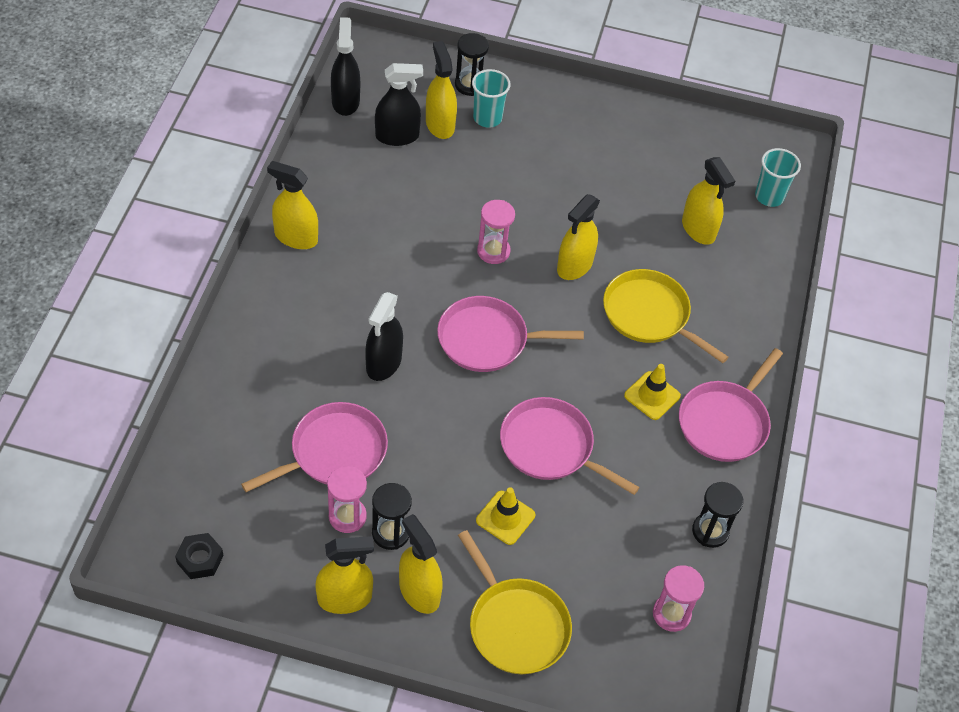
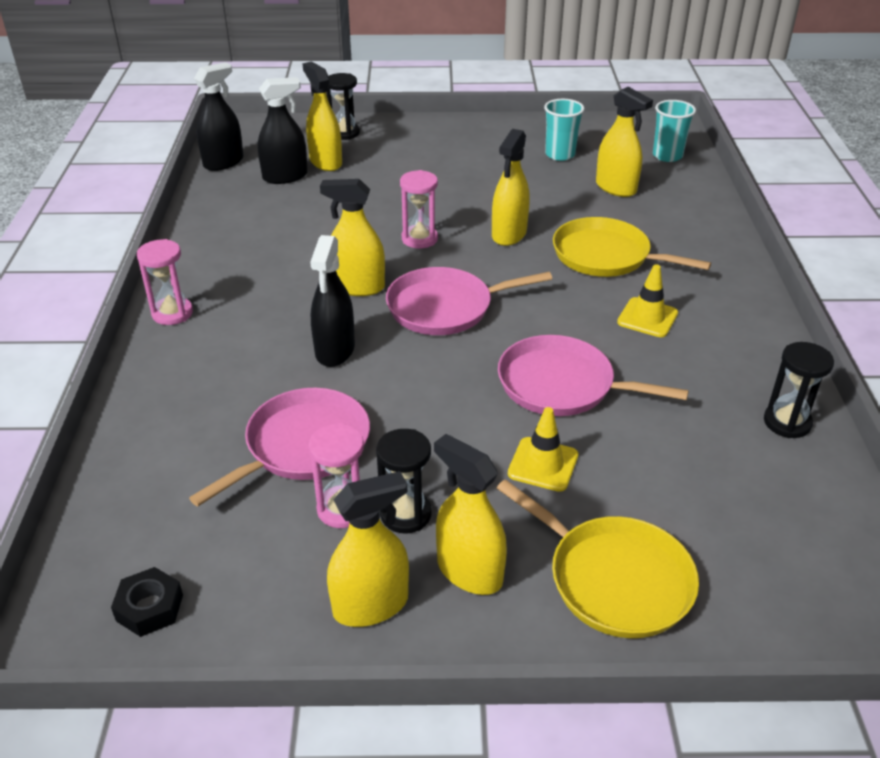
camera: 10 degrees left, 15 degrees down
(296, 237) = (199, 266): yellow spray bottle -> yellow spray bottle (358, 287)
(345, 101) = (223, 162): black spray bottle -> black spray bottle turned 60 degrees clockwise
(487, 118) = (371, 150): turquoise cup -> turquoise cup (560, 154)
(671, 614) = (798, 517): pink hourglass -> pink hourglass (172, 313)
(725, 422) = (737, 323): pink pan -> none

